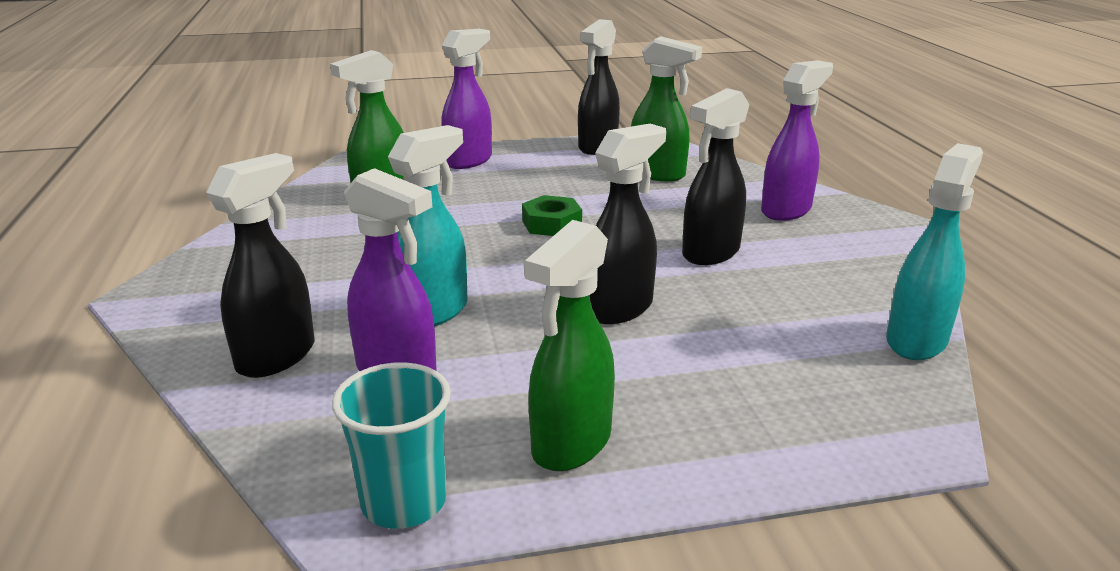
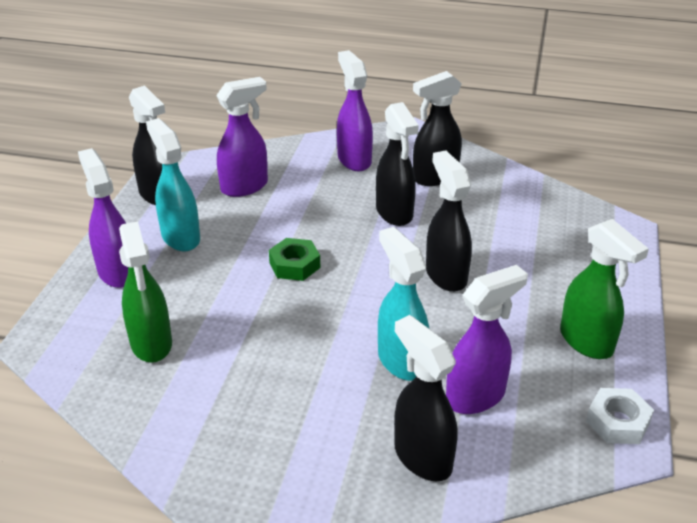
camera: 65 degrees left, 10 degrees up
(404, 502) = (617, 422): turquoise cup -> white nut
(658, 174) = (245, 187): green spray bottle -> purple spray bottle
(822, 261) = (434, 177): none -> black spray bottle
(916, 340) = (539, 188): turquoise spray bottle -> turquoise spray bottle (180, 237)

